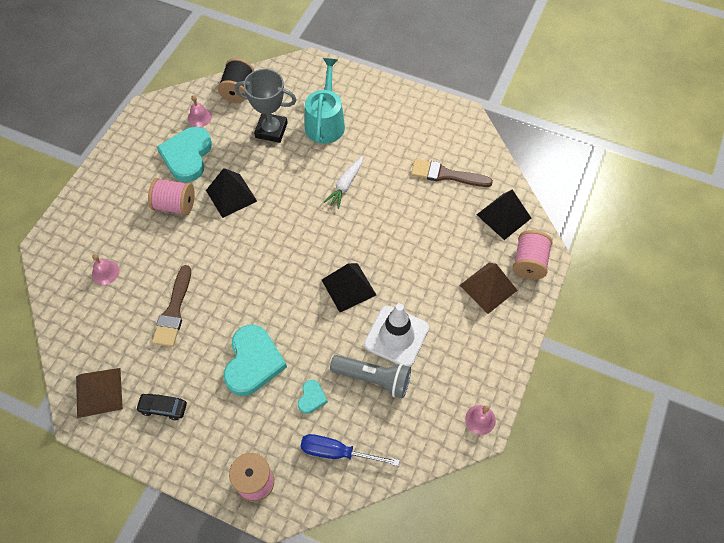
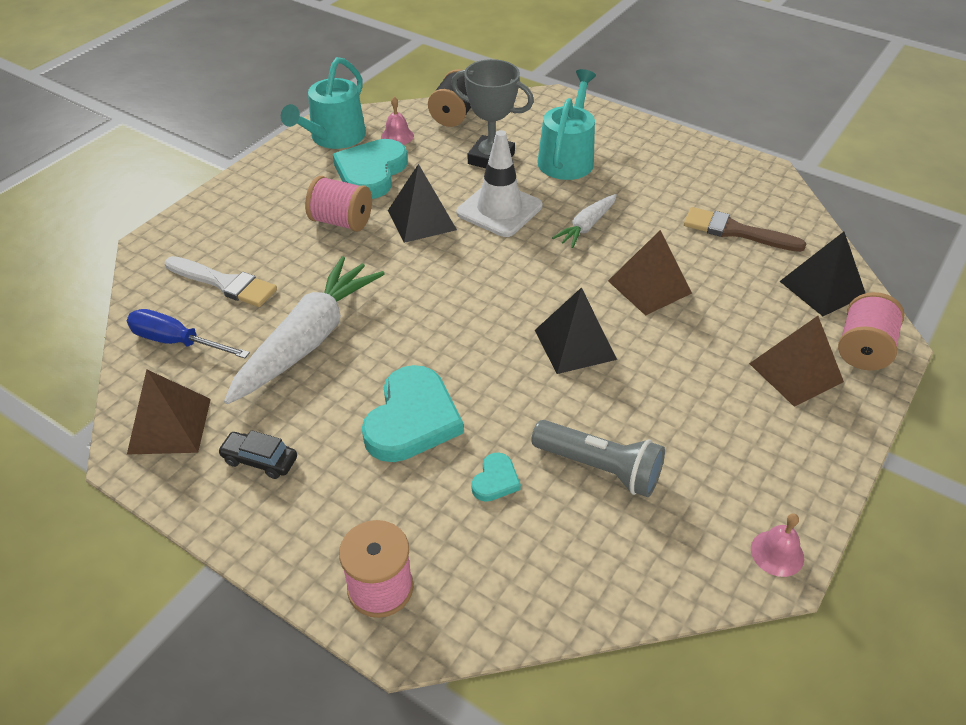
camera: 10 degrees right, 15 degrees down
(105, 272) = (224, 283): pink bell -> white brush
(153, 125) = (334, 137): none -> turquoise watering can
(174, 311) = (308, 340): brown brush -> white carrot
(337, 452) = (526, 565): blue screwdriver -> blue screwdriver (177, 342)
(392, 232) = (649, 287): none -> brown pyramid
(396, 336) = (643, 416): white traffic cone -> white traffic cone (499, 209)

